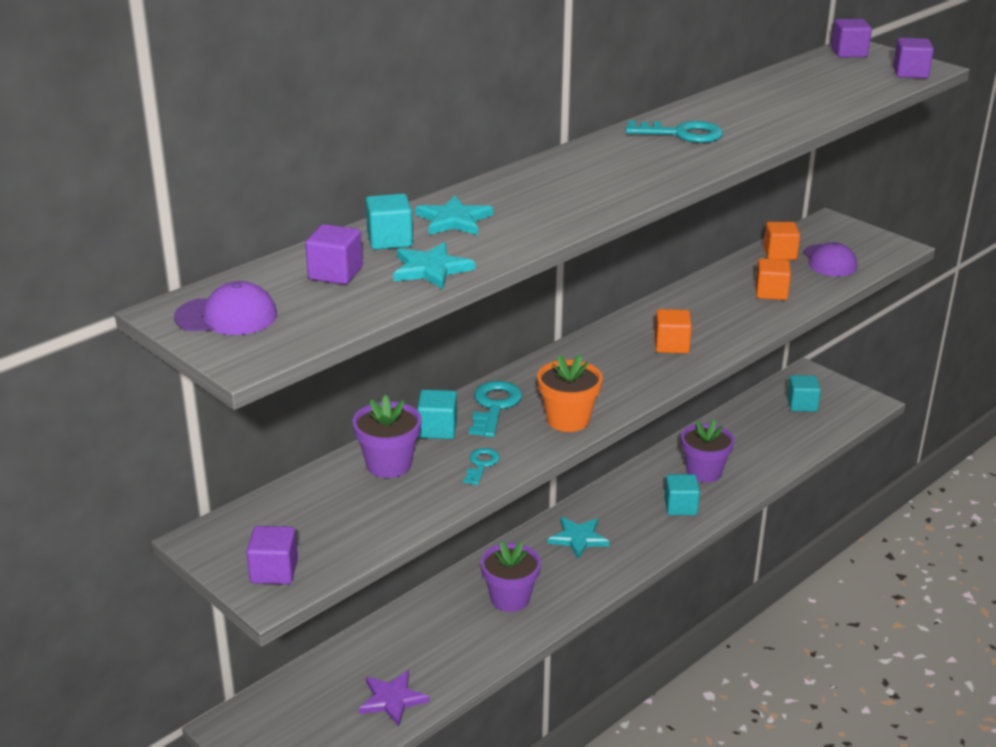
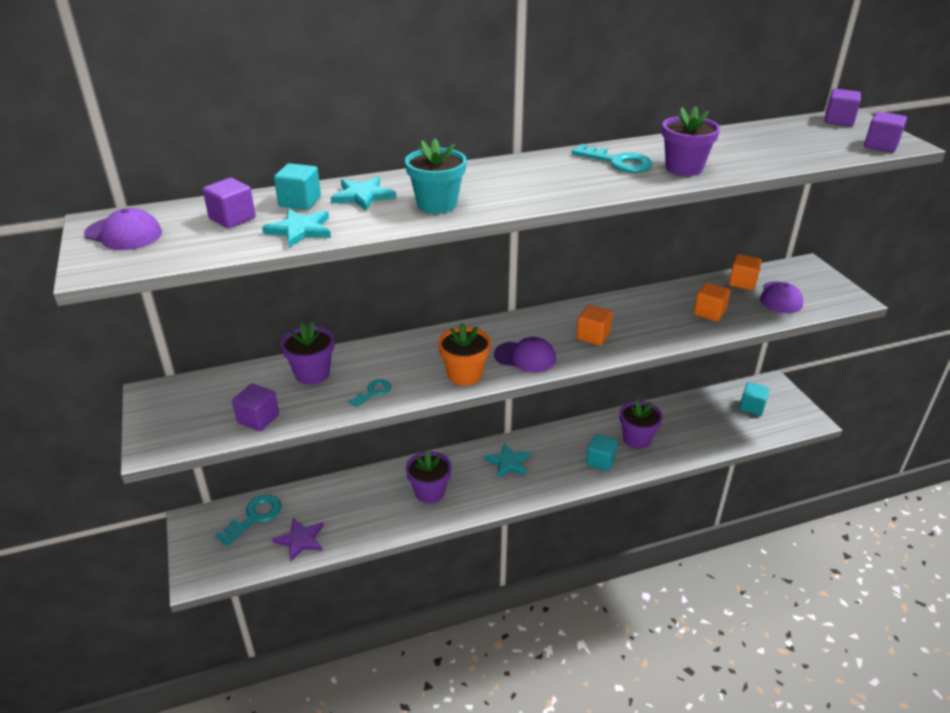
camera: 25 degrees right, 5 degrees up
(274, 571) = (170, 430): purple cube -> purple cube (258, 419)
(437, 429) = (367, 356): turquoise cube -> none
(494, 406) = (421, 350): turquoise key -> turquoise key (254, 517)
(546, 213) = (437, 204): none -> turquoise flower pot
(618, 385) = (525, 357): none -> purple cap
(753, 128) = (684, 168): none -> purple flower pot

